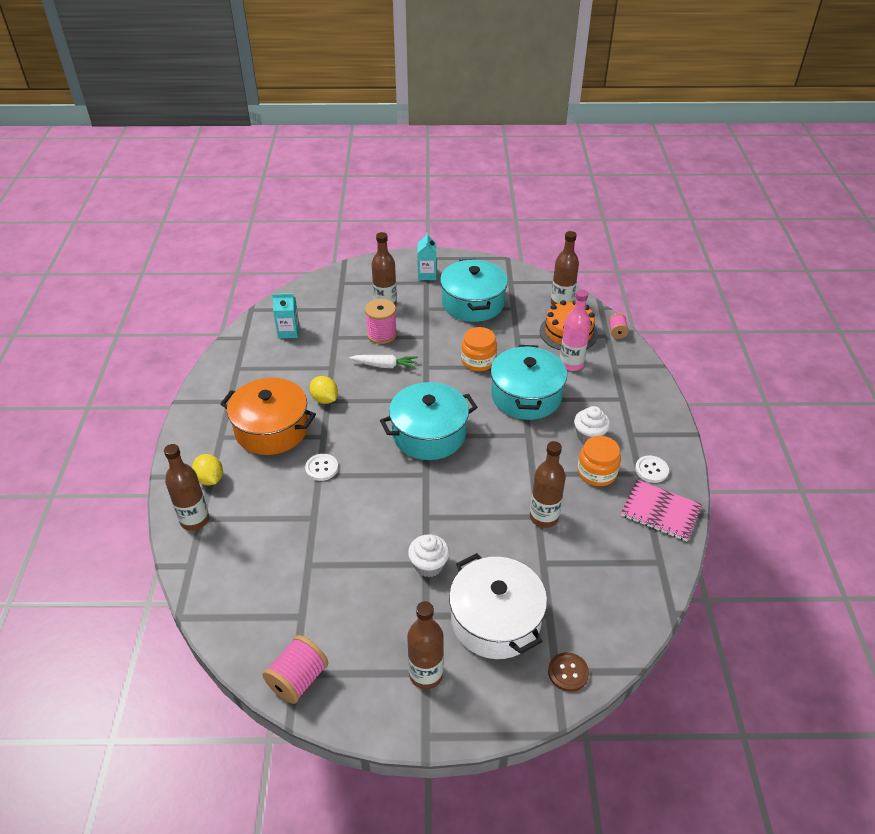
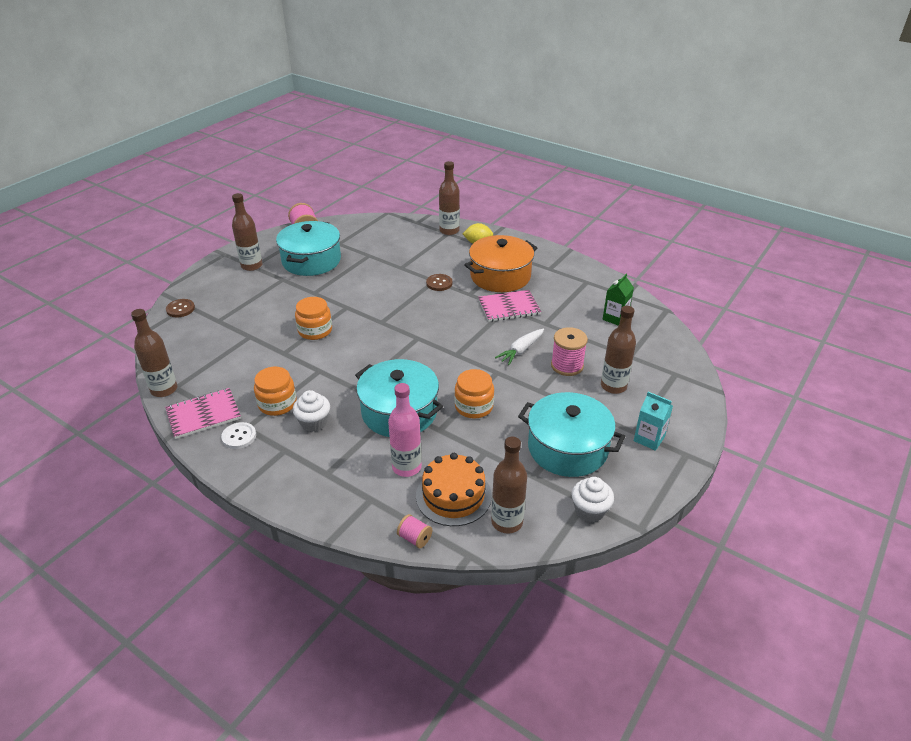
camera: 125 degrees right, 5 degrees down
(288, 332) = (615, 318): turquoise carton -> green carton
(322, 468) = (439, 283): white button -> brown button
(325, 399) = (509, 307): yellow lemon -> pink notebook
(428, 565) = (311, 293): white cupcake -> white cupcake (589, 510)
(429, 434) = (417, 339): turquoise pot -> turquoise pot (311, 261)
(485, 515) = (315, 330): none -> orange jar
(495, 620) = (244, 300): white pot -> none
(544, 517) = (279, 355): brown bottle -> brown bottle (164, 389)

